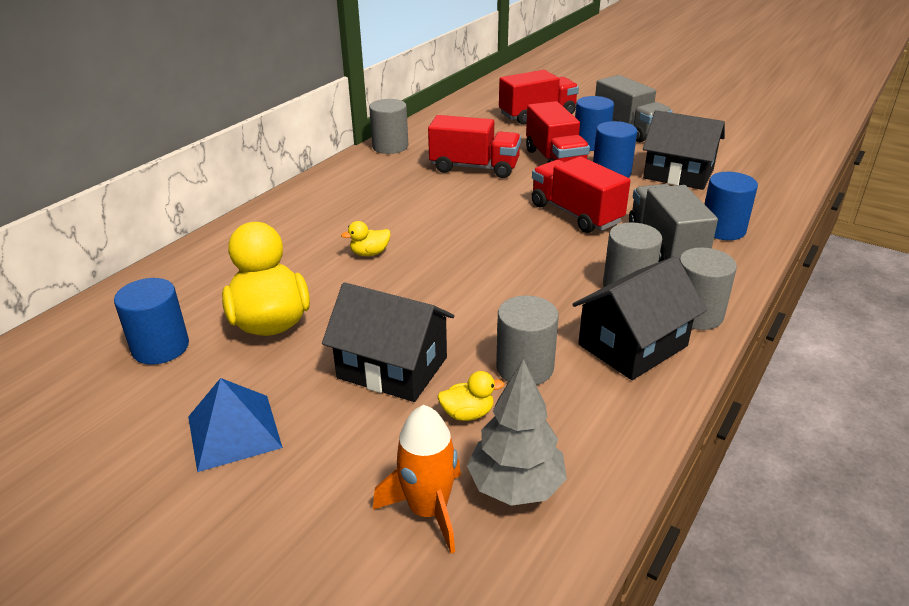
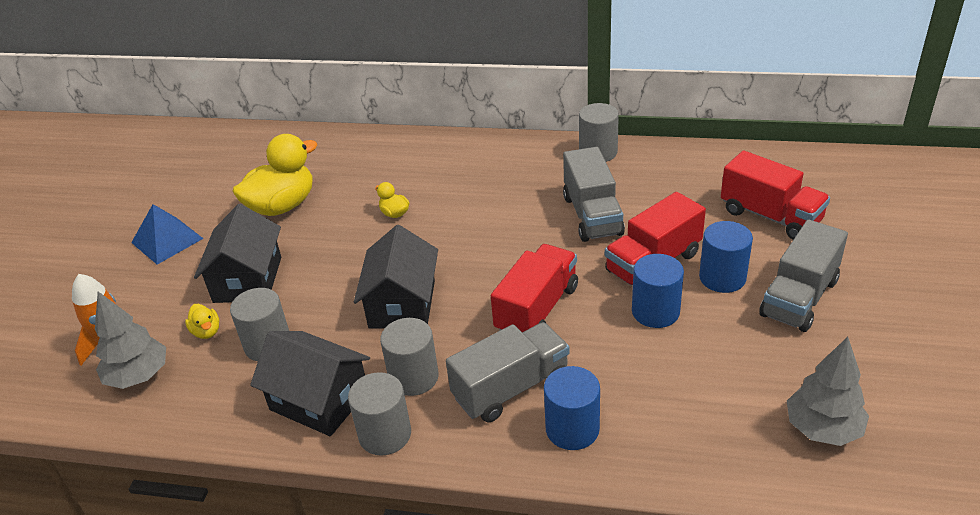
camera: 70 degrees right, 5 degrees up
(160, 347) = (239, 177): blue cylinder -> none
(474, 167) = (592, 215): red truck -> grey truck
(678, 174) = (695, 367): black house -> black house (402, 304)
(752, 153) = (822, 429): none -> grey tree

